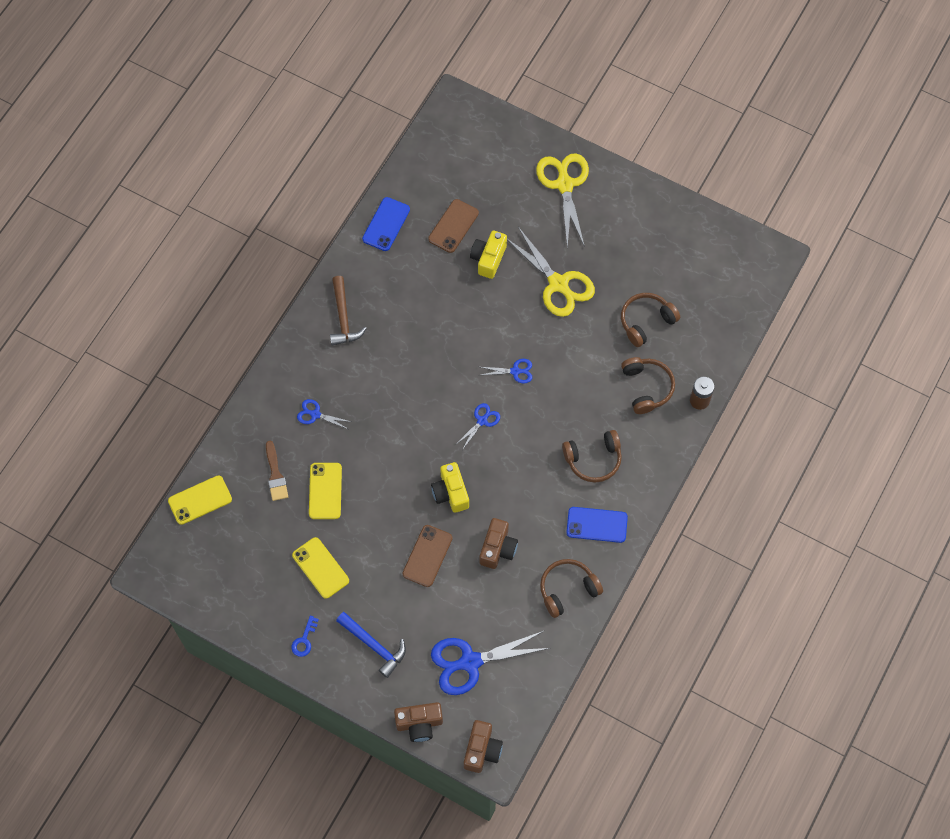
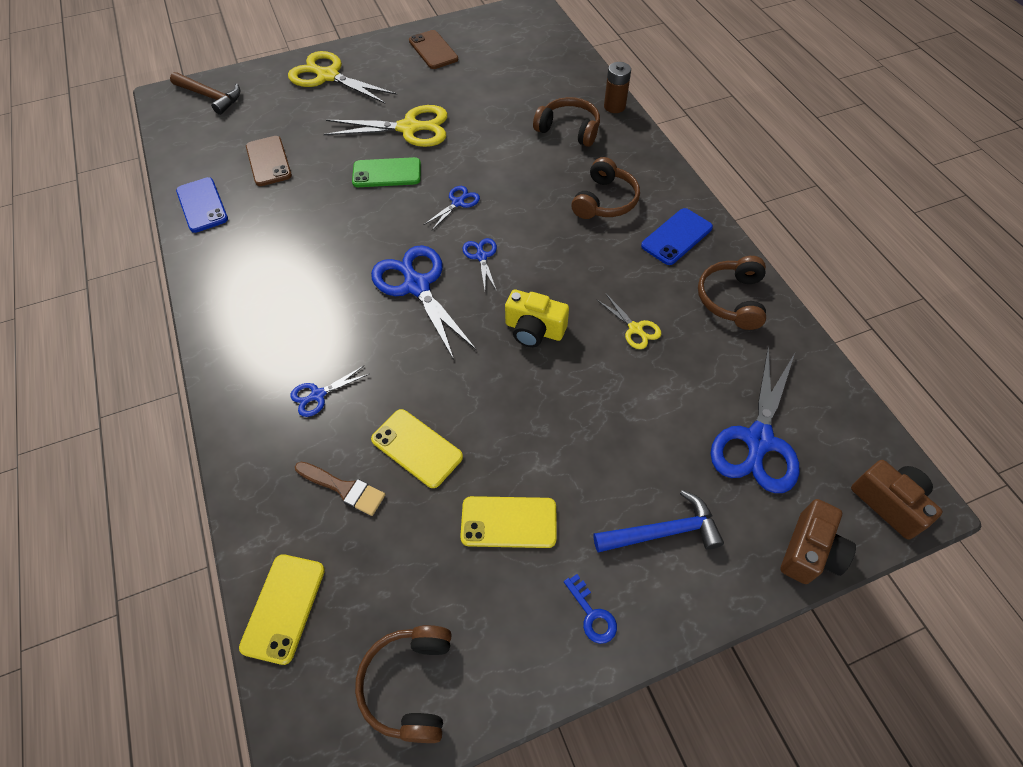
camera: 50 degrees left, 10 degrees down
(343, 317) = (246, 298): brown hammer -> brown hammer (210, 97)
(427, 556) = (589, 398): brown phone -> brown phone (433, 50)
(429, 402) = (417, 285): none -> blue scissors
(488, 259) = (329, 157): yellow camera -> none
(497, 548) = (635, 329): brown camera -> yellow scissors
(504, 306) = (387, 173): none -> green phone
(646, 321) = (507, 98): brown headphones -> brown headphones (409, 684)

